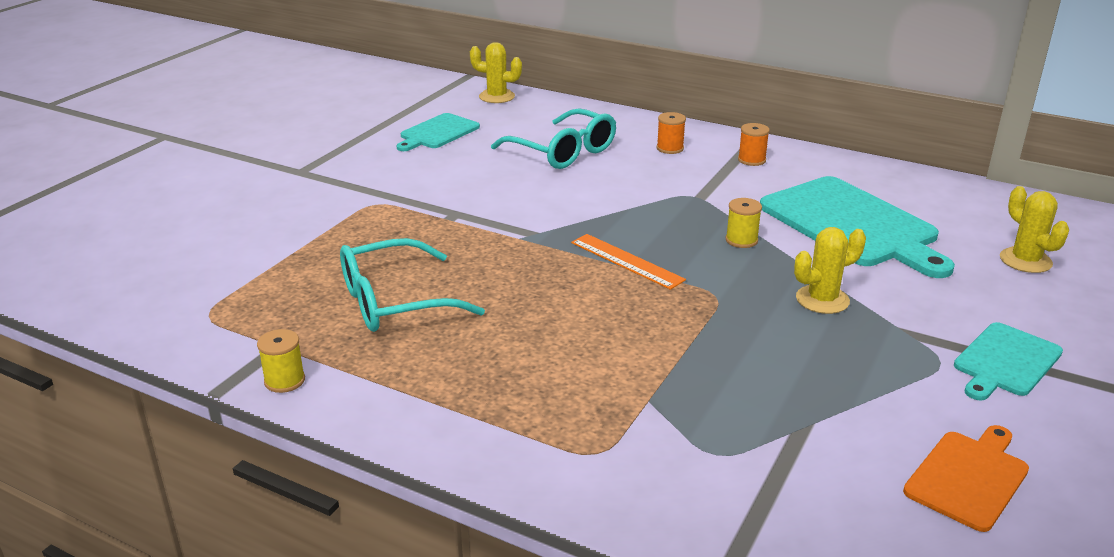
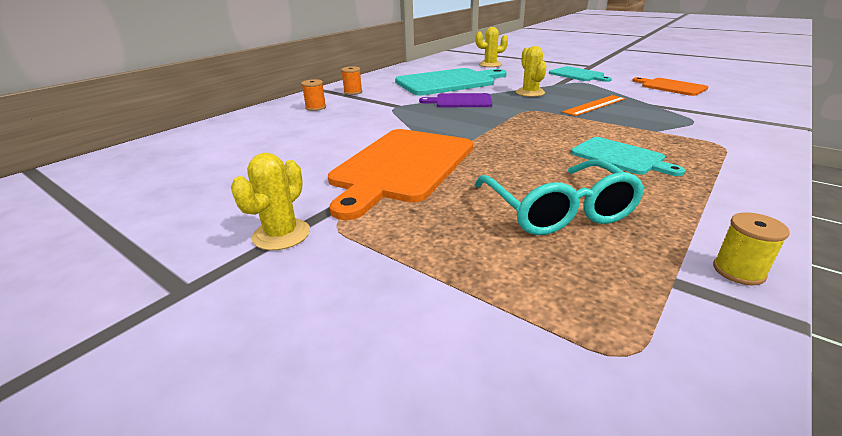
camera: 80 degrees left, 0 degrees up
(437, 133) = (174, 188): turquoise cutting board -> turquoise cutting board (620, 157)
(491, 219) = (401, 166): none -> orange cutting board
(497, 97) = (120, 158): yellow cactus -> yellow cactus (281, 234)
(563, 152) = (288, 137): turquoise glasses -> none
(626, 261) = (484, 127): orange ruler -> orange ruler (594, 105)
(741, 240) = (460, 101): yellow spool -> purple cutting board

